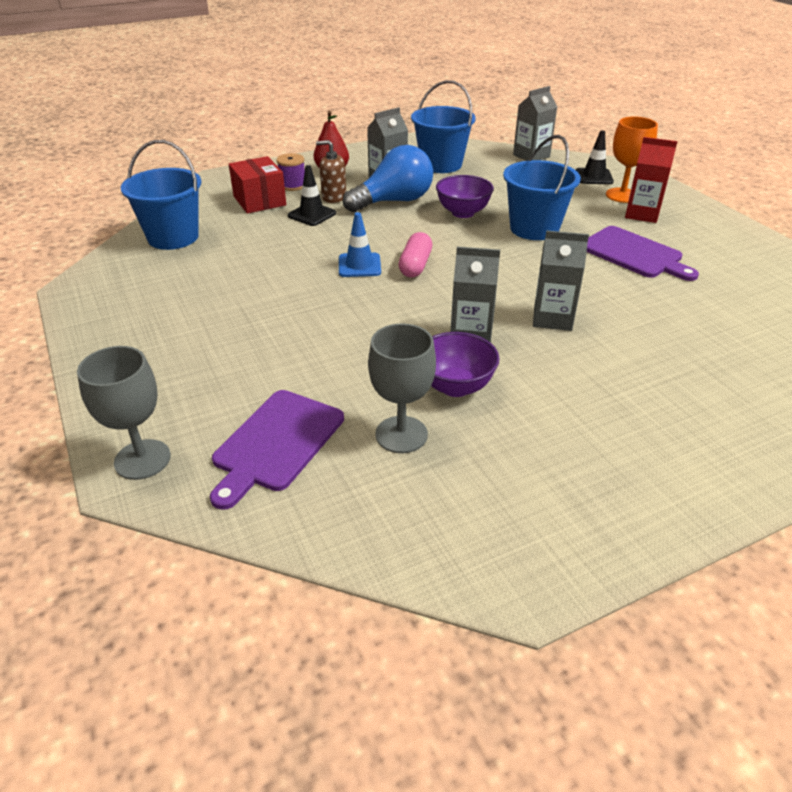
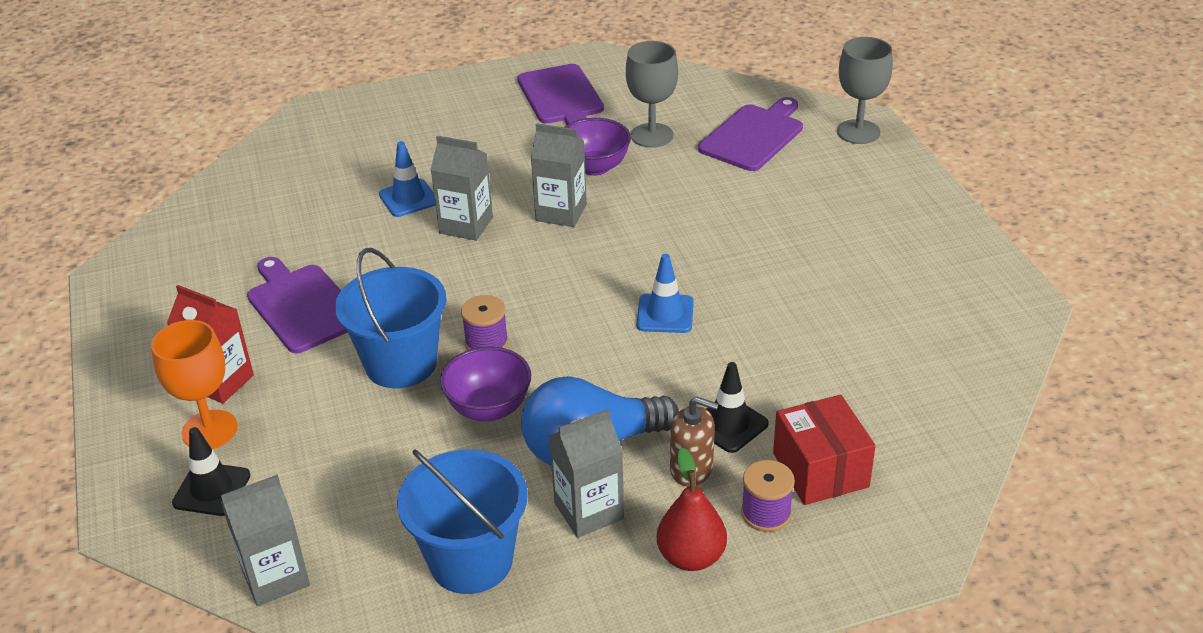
camera: 170 degrees left, 0 degrees up
(173, 237) = (936, 389): blue bucket -> none
(415, 265) = (593, 308): pink capsule -> none
(483, 242) = (486, 343): none -> purple spool
(539, 491) = (561, 97): none -> purple cutting board
(625, 339) = (408, 198): none -> blue traffic cone

